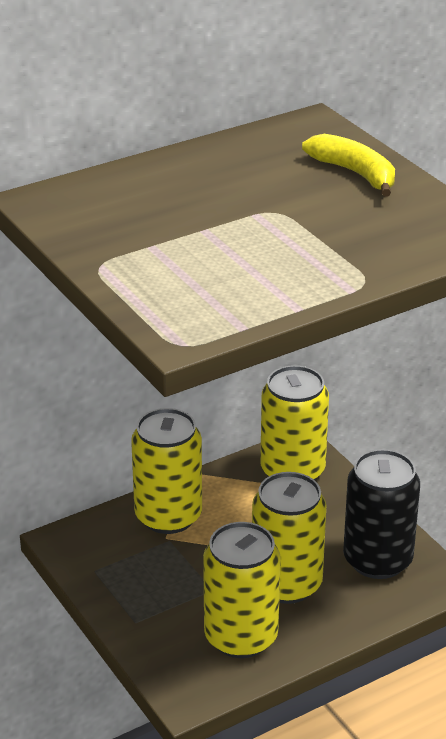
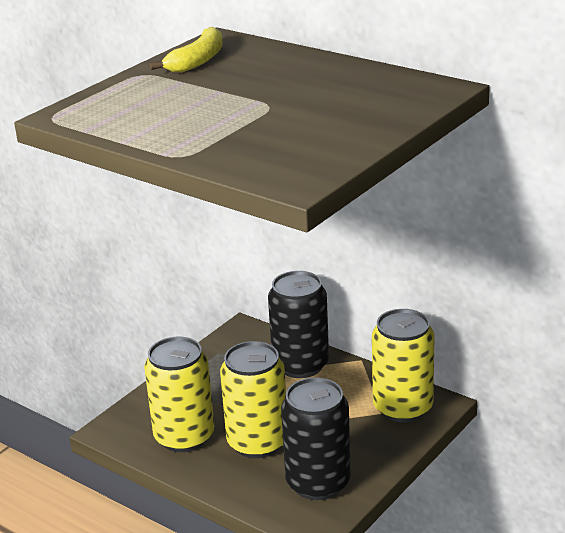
camera: 70 degrees right, 5 degrees down
(168, 516) = (300, 365): yellow can -> black can
(355, 173) = (363, 119): yellow banana -> yellow banana (197, 61)

